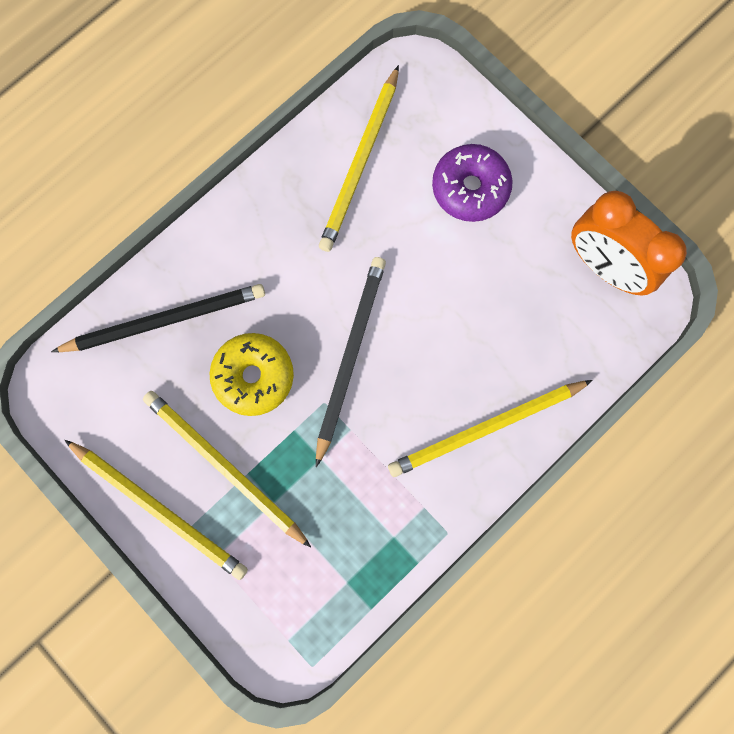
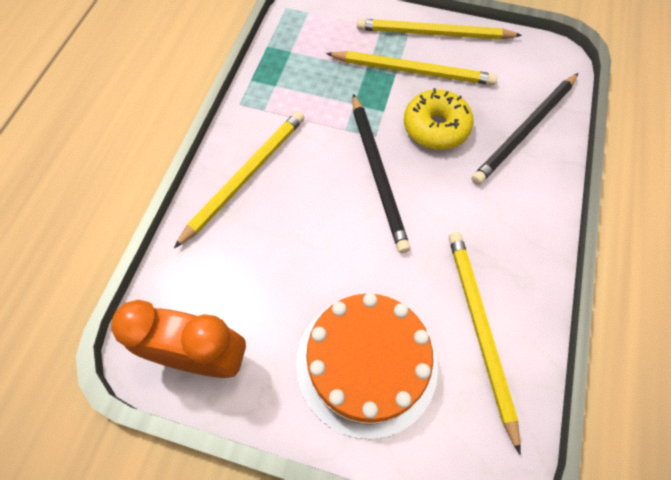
camera: 150 degrees right, 15 degrees down
(470, 188) = (367, 363): purple donut -> orange cake

